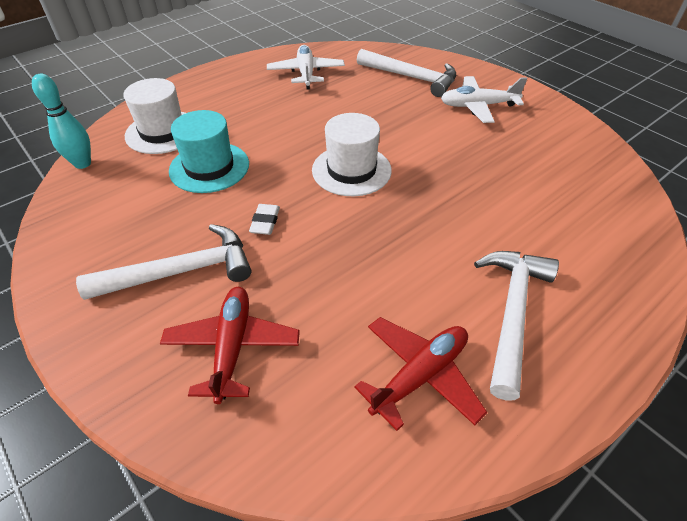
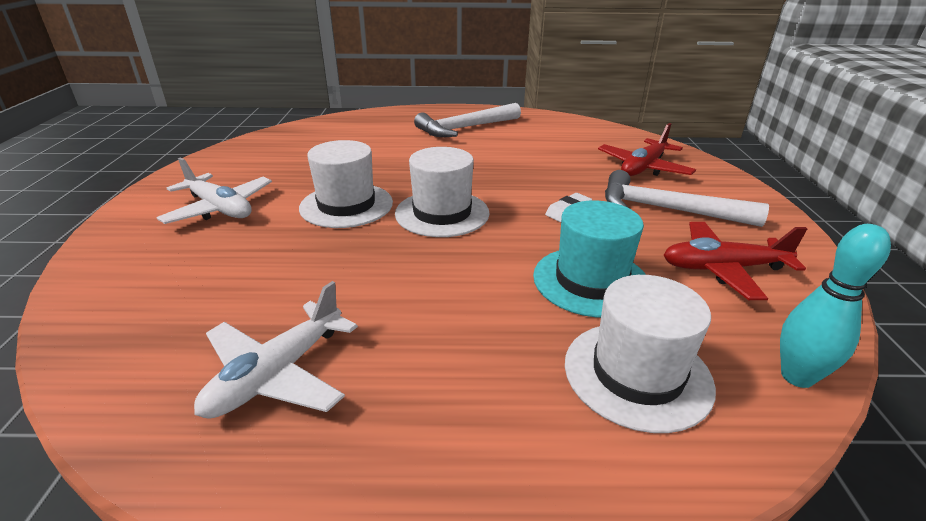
camera: 140 degrees left, 15 degrees down
(411, 77) = (182, 274): white hammer -> none
(419, 144) = (346, 205): none -> white hat
(420, 375) = (543, 131): red plane -> red plane (722, 269)

